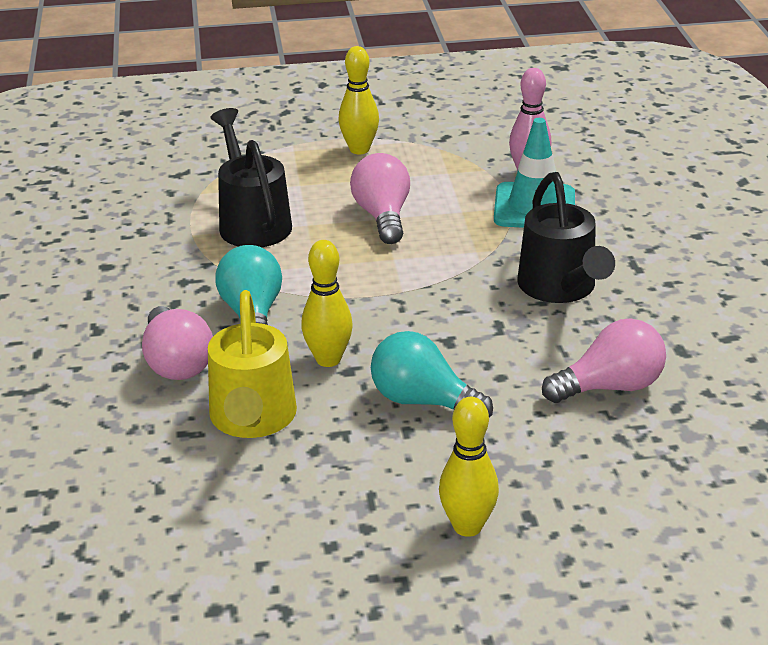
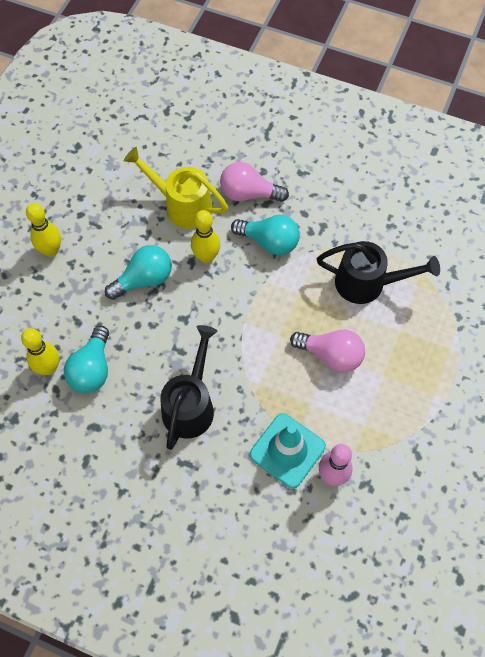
camera: 120 degrees right, 30 degrees up
(359, 149) = (428, 388): yellow bowling pin -> yellow bowling pin (49, 368)
(560, 288) = (190, 404): black watering can -> black watering can turned 90 degrees clockwise
(610, 387) = (92, 369): pink light bulb -> turquoise light bulb

